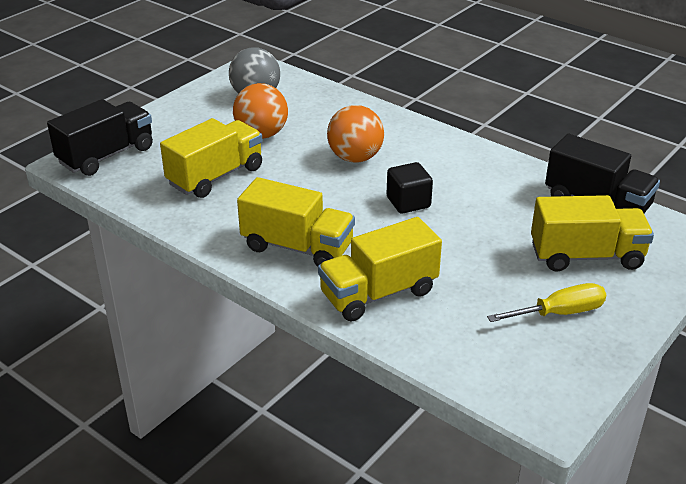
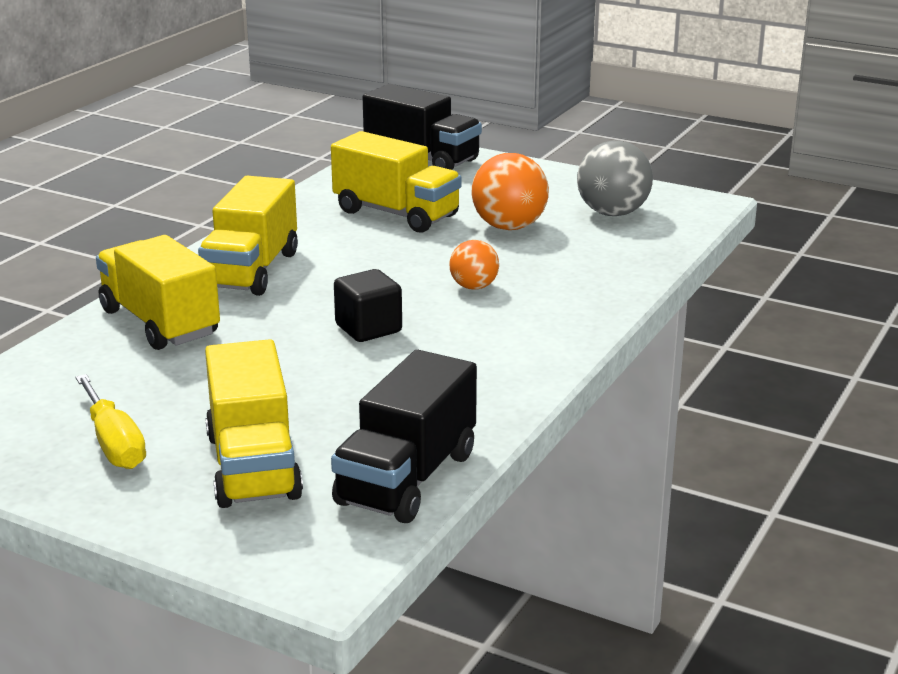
camera: 80 degrees right, 10 degrees down
(355, 158) = (474, 287): orange ball -> orange ball, size x0.59

